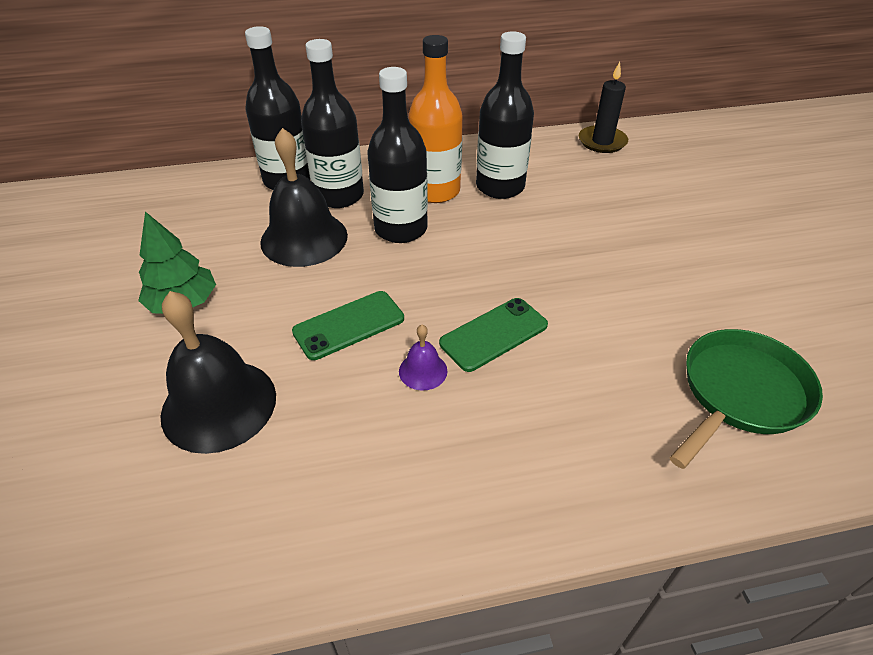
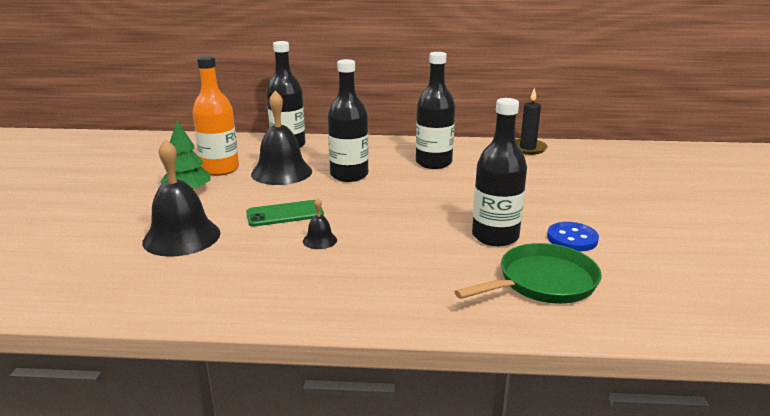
camera: 15 degrees right, 20 degrees down
(339, 196) = (317, 155): black bottle -> black bottle (495, 236)
(423, 371) = (319, 240): purple bell -> black bell
(435, 191) = (385, 160): orange bottle -> orange bottle (220, 169)
(494, 334) = (380, 230): green phone -> none
(734, 303) = (572, 239): none -> blue button

